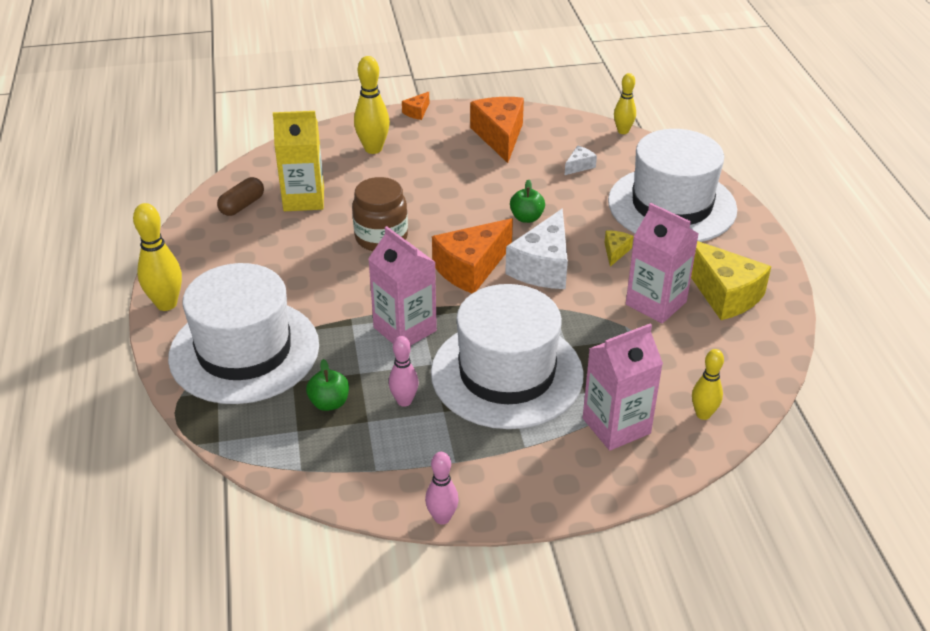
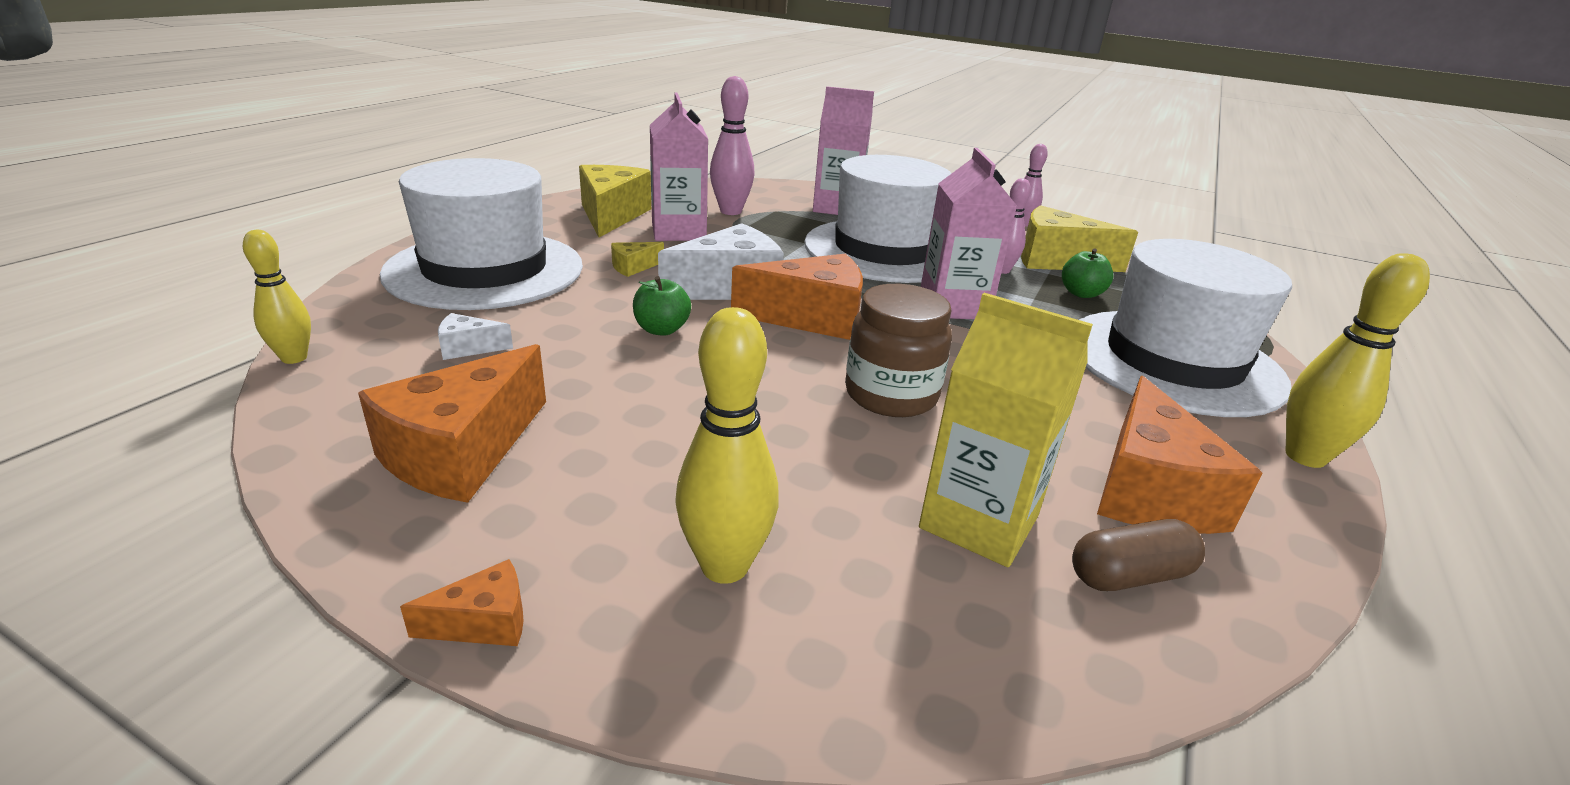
camera: 145 degrees left, 10 degrees down
(241, 245) = (1150, 491): none -> orange cheese
(371, 451) = (1056, 260): none -> yellow cheese
(673, 356) = (730, 211): none -> pink bowling pin
(703, 414) = (766, 192): yellow bowling pin -> none

